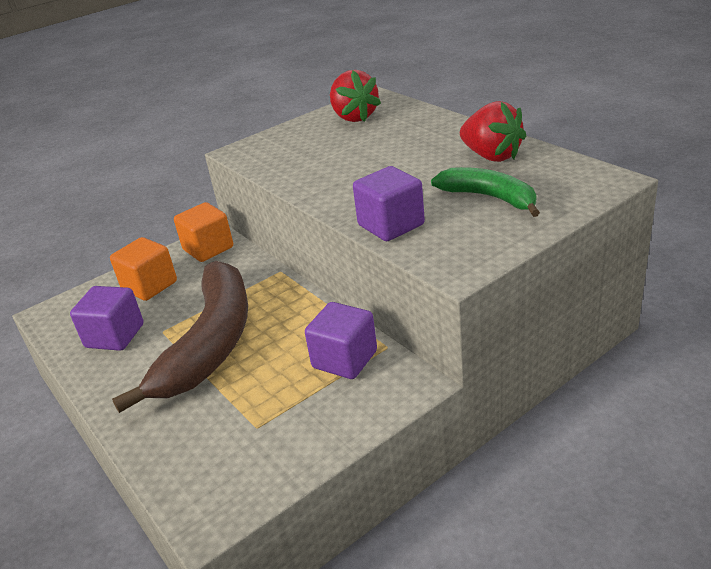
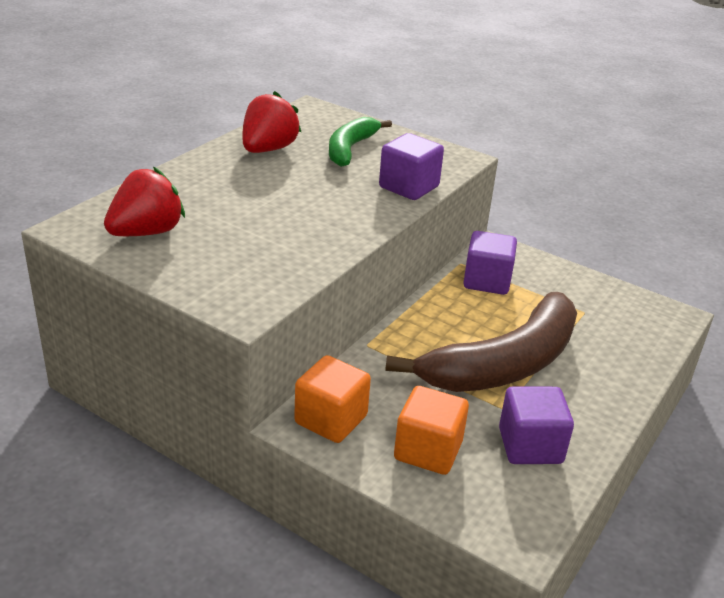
camera: 115 degrees left, 0 degrees up
(211, 343) = (504, 364): brown banana -> brown banana turned 150 degrees clockwise

